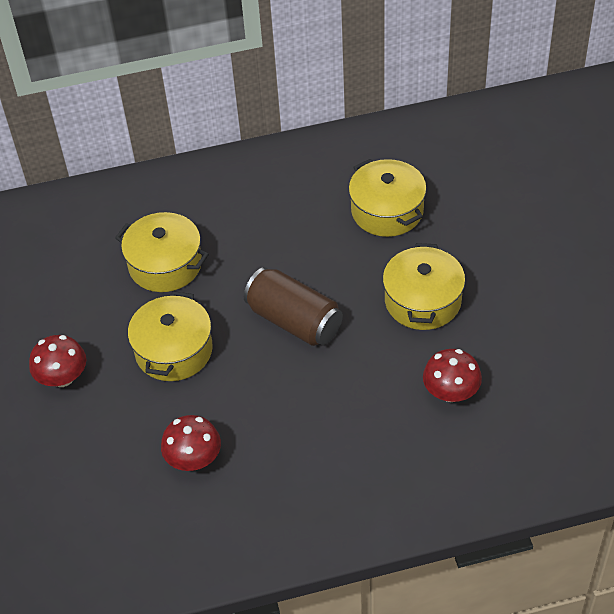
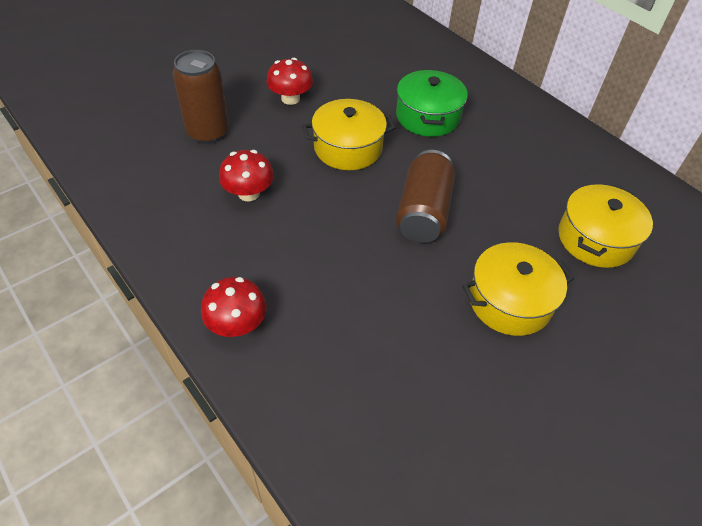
camera: 60 degrees right, 0 degrees up
(75, 473) = (208, 133): none -> brown can
(165, 264) = (427, 116): yellow pot -> green pot
(451, 392) = (413, 361): red mushroom -> red mushroom (237, 324)

